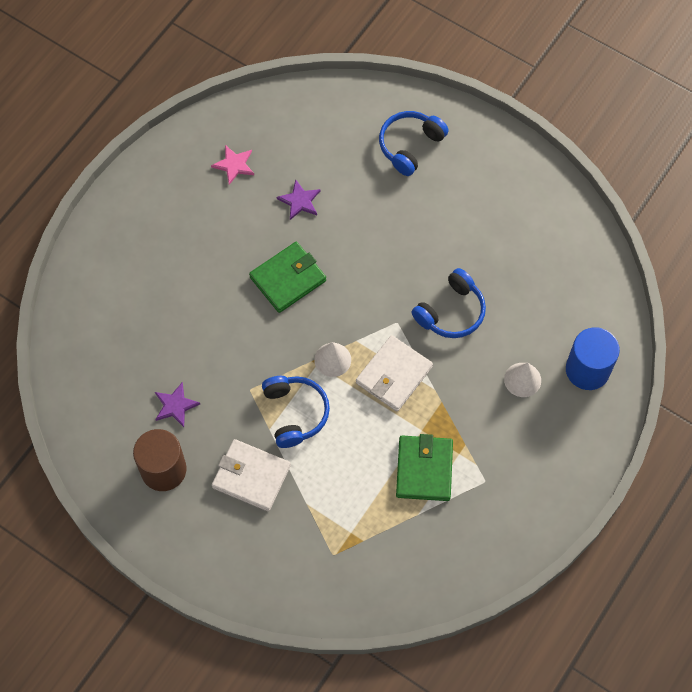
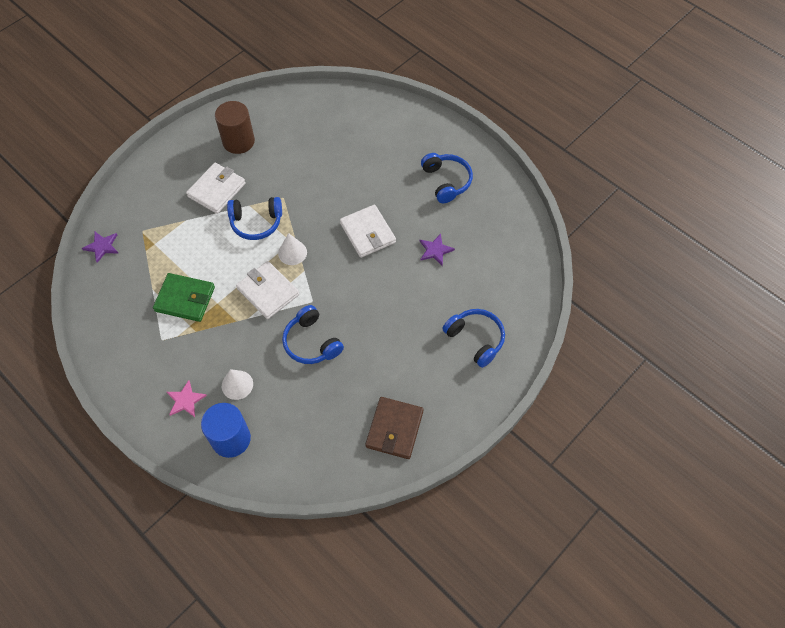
camera: 100 degrees right, 5 degrees down
(175, 405) = (284, 153): purple star -> purple star (102, 246)
(194, 202) = (446, 181): none -> blue headphones
(234, 165) = (475, 211): pink star -> pink star (185, 400)
(288, 279) = (368, 233): green wallet -> white wallet
(535, 209) = (394, 429): none -> brown wallet

